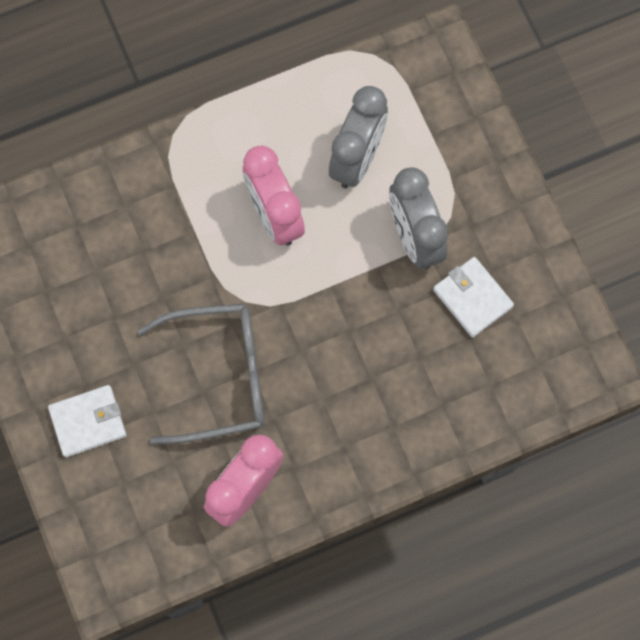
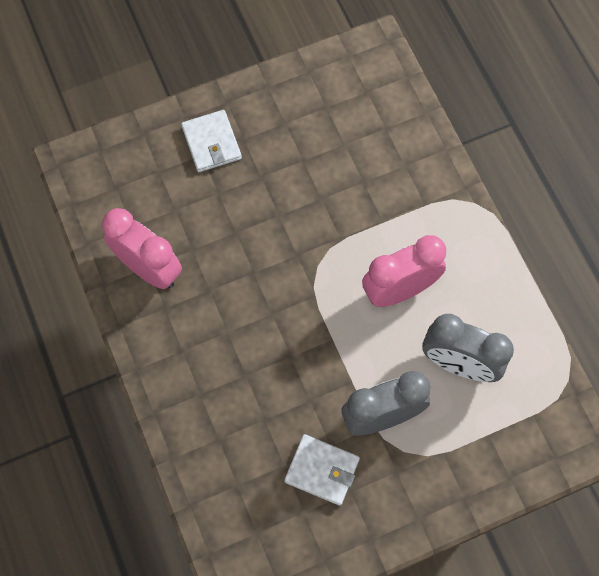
camera: 90 degrees right, 5 degrees down
(218, 376) = (249, 244): grey glasses -> none
(472, 298) = (322, 470): white wallet -> white wallet turned 60 degrees clockwise

